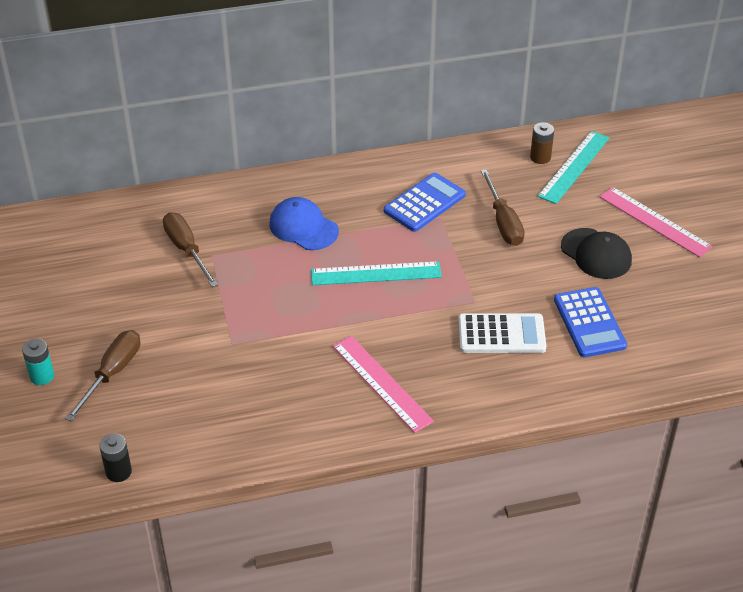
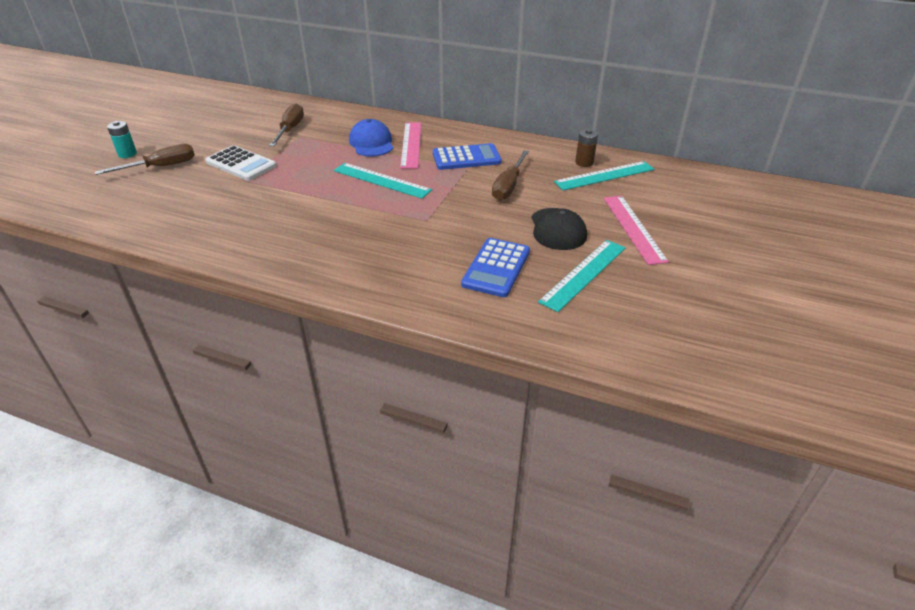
camera: 35 degrees right, 5 degrees down
(118, 472) = (83, 213): black battery -> none
(382, 383) = (297, 238): pink ruler -> pink ruler (411, 144)
(501, 334) = (418, 246): white calculator -> white calculator (241, 164)
(662, 293) = (584, 274): none -> turquoise ruler

